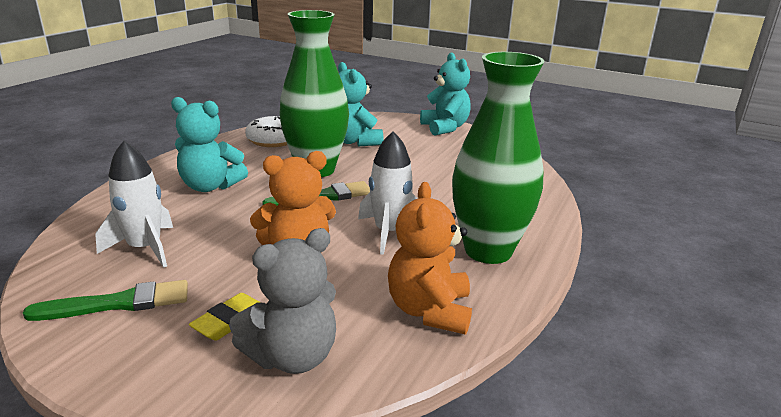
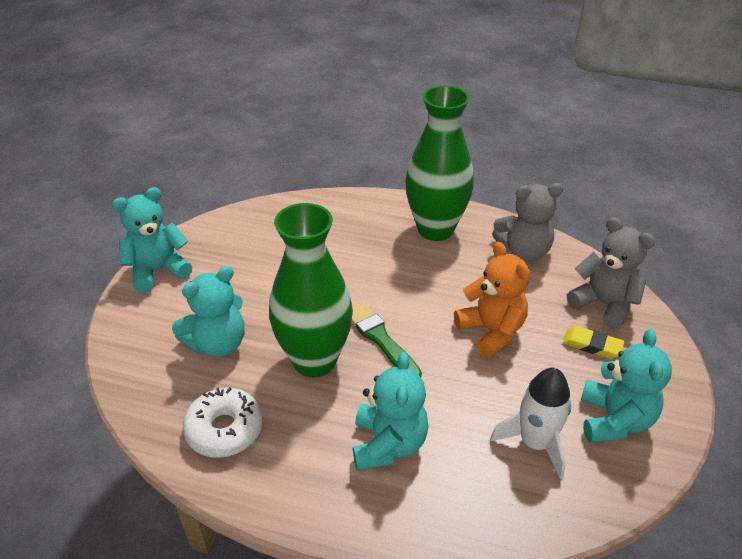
camera: 100 degrees left, 15 degrees up
(118, 303) = (614, 420): green brush -> turquoise teddy bear
(389, 232) = (431, 283): white rocket -> none
(429, 310) = (524, 252): orange teddy bear -> grey teddy bear

